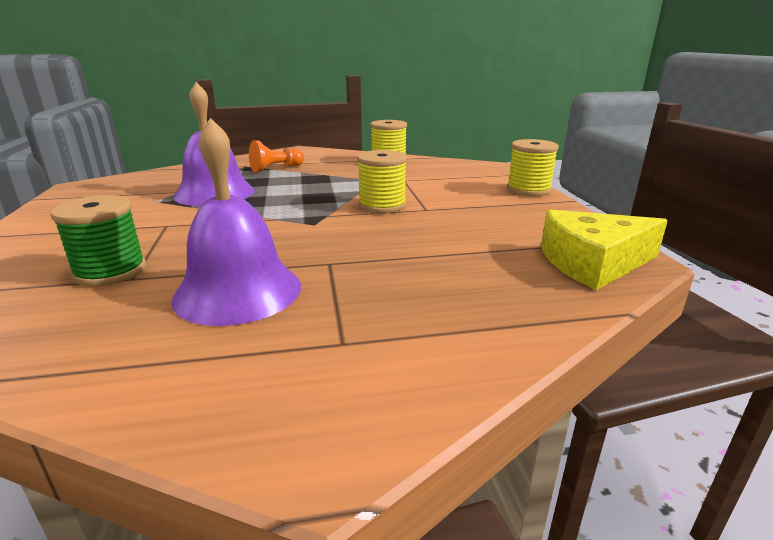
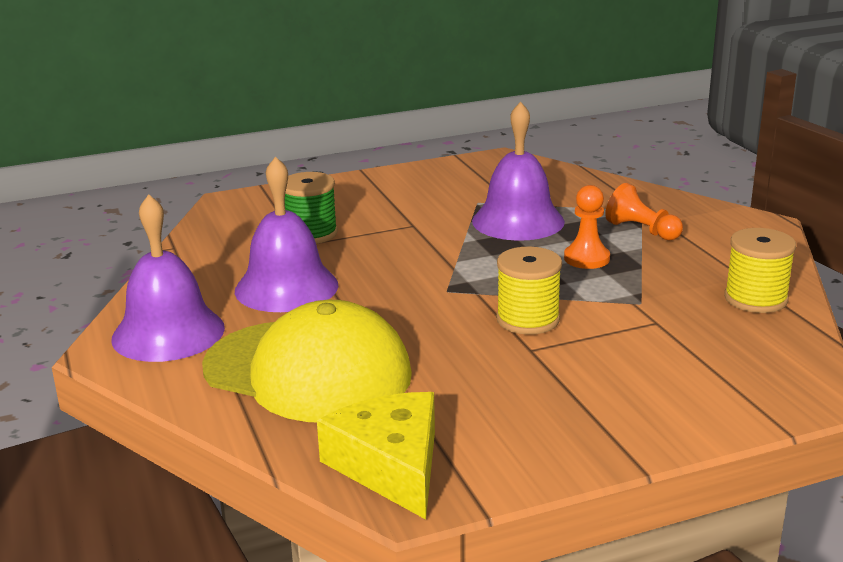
camera: 80 degrees right, 0 degrees up
(297, 383) = (168, 333): none -> purple bell
(302, 183) = (586, 258): none -> orange pawn
(436, 288) = (308, 371): none -> yellow cap
(528, 190) = (676, 429): yellow spool -> none

